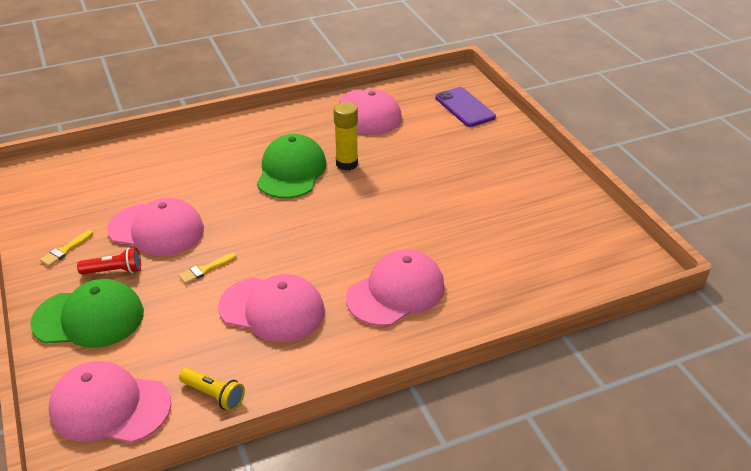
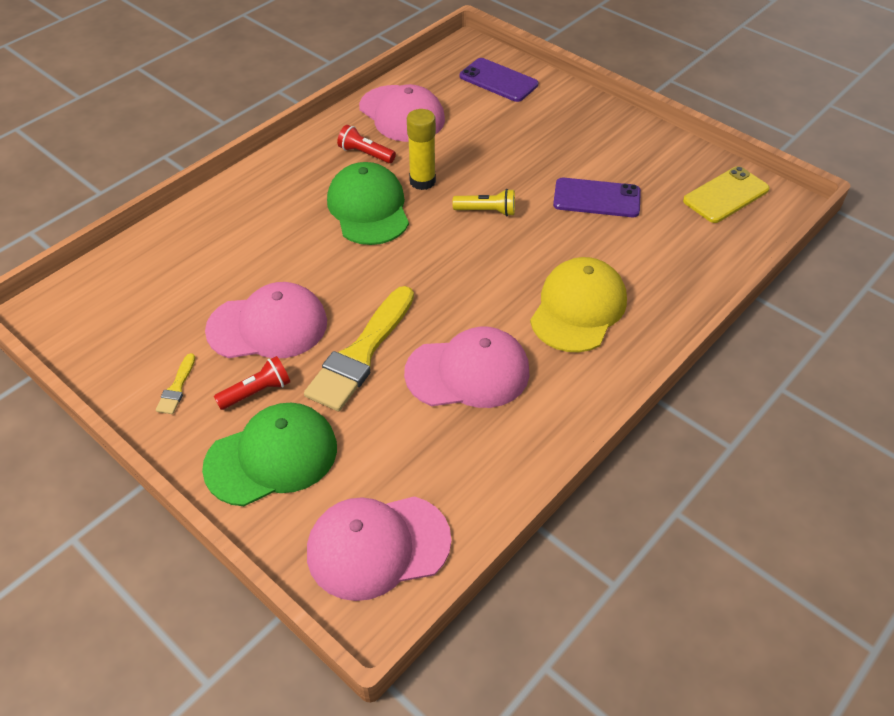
camera: 25 degrees left, 10 degrees up
(205, 269) = (361, 353): yellow brush -> yellow brush, size x2.32
(214, 395) = (479, 488): yellow flashlight -> yellow flashlight (486, 211)
(319, 133) = (365, 154): none -> red flashlight
(396, 292) = (578, 308): pink cap -> yellow cap
(477, 215) = (596, 198): none -> purple phone
(594, 245) = (726, 195): none -> yellow phone

